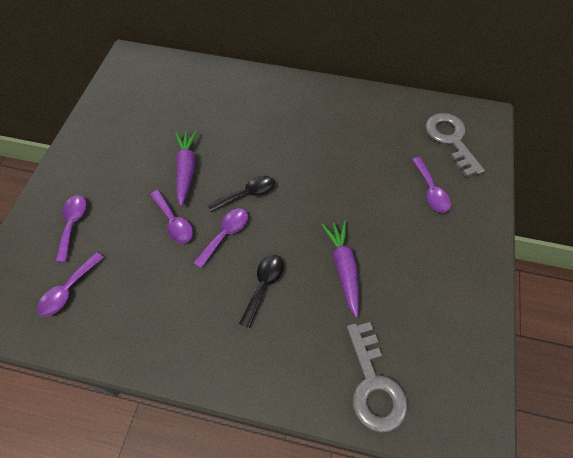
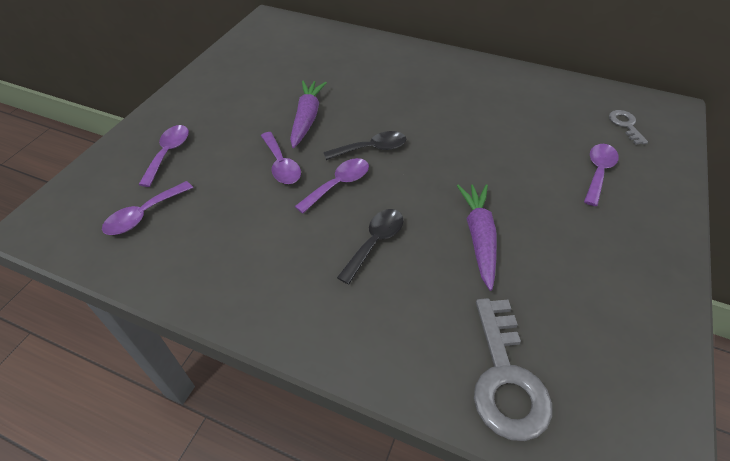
camera: 10 degrees right, 10 degrees down
(431, 191) = (598, 172): purple spoon -> purple spoon turned 150 degrees counterclockwise
(450, 140) = (625, 125): grey key -> grey key, size x0.53

